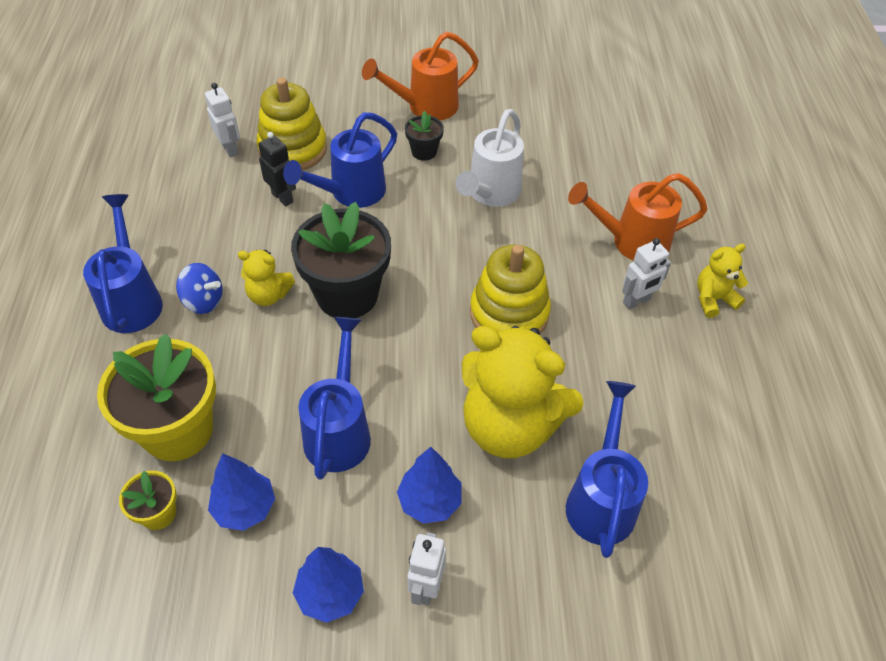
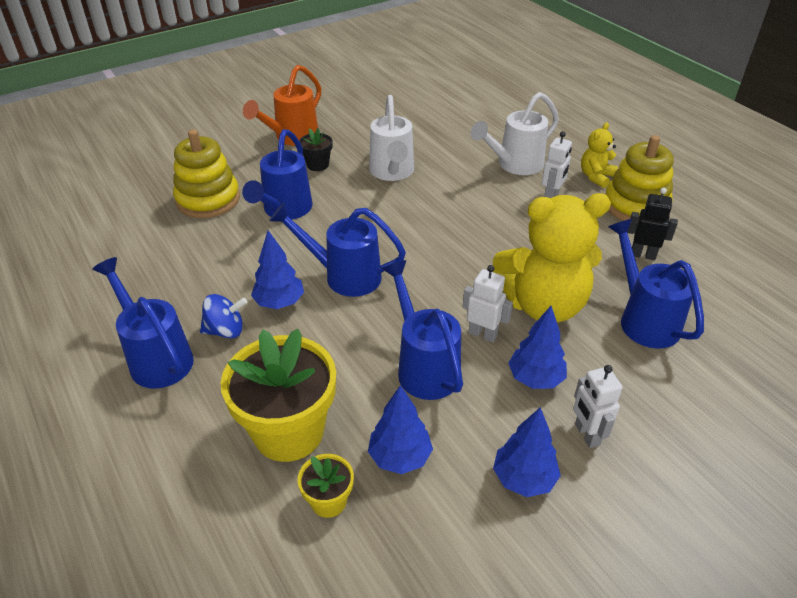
camera: 30 degrees left, 10 degrees down
(230, 149) = (151, 218): white robot -> white robot (483, 334)
(268, 295) = (279, 303): yellow teddy bear -> blue tree
(282, 197) = (229, 234): black robot -> black robot (643, 255)
(347, 295) = (344, 276): black flower pot -> blue watering can
(509, 313) = (475, 238): yellow stacking toy -> yellow stacking toy (635, 206)
(632, 242) = (515, 165): orange watering can -> white watering can

